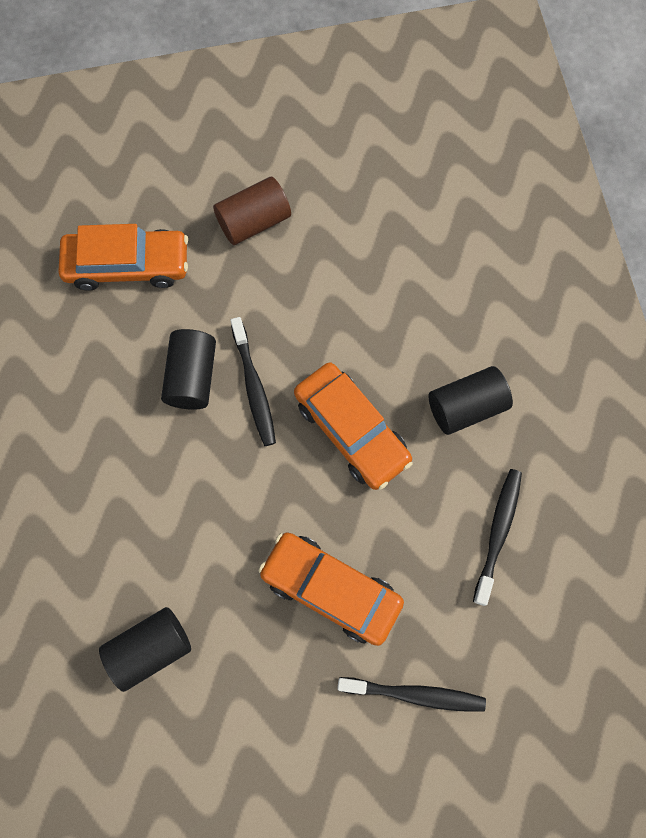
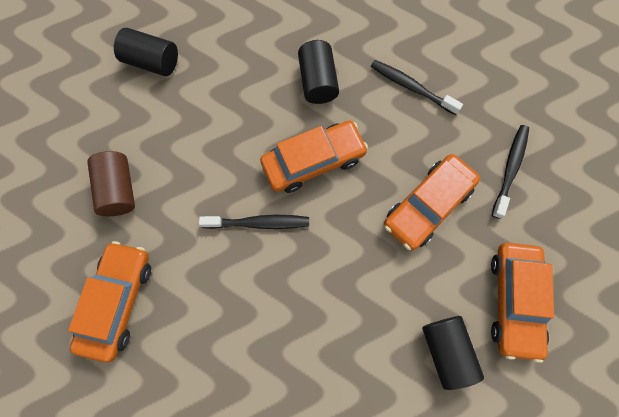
camera: 75 degrees left, 0 degrees up
(192, 377) = (235, 269): black cylinder -> black cylinder (152, 62)
(231, 727) = (514, 301): none -> orange car

